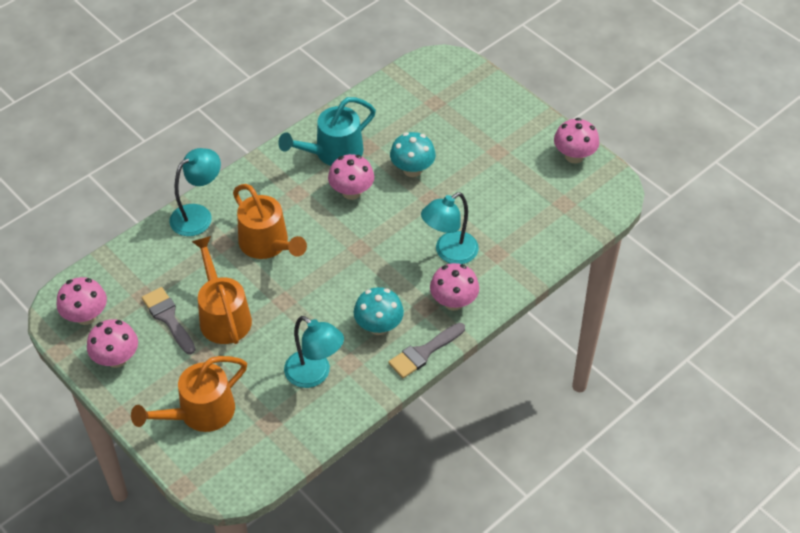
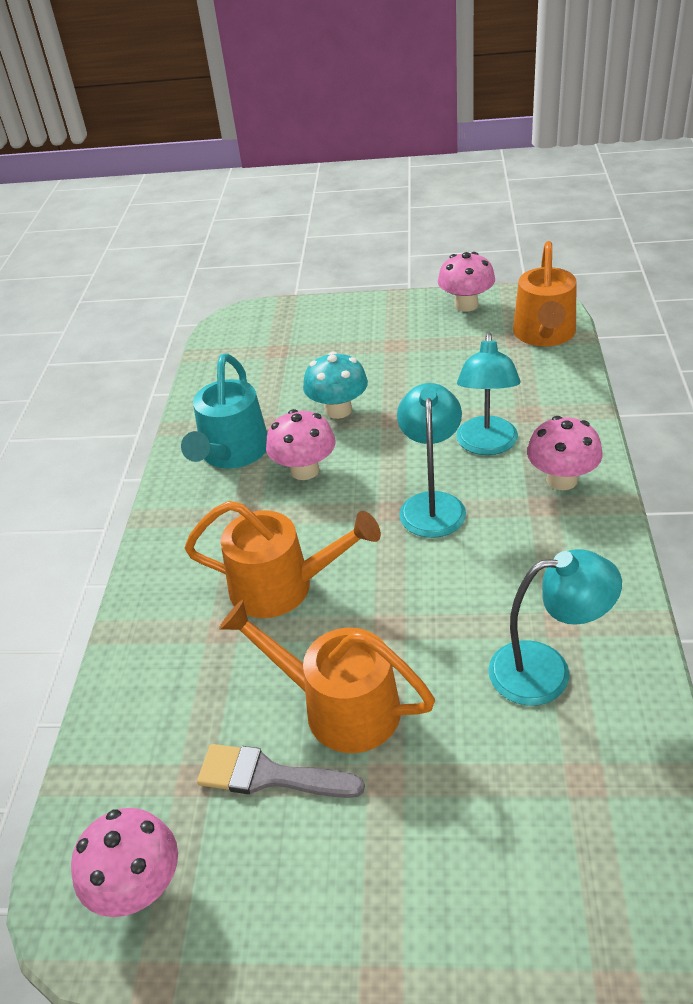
camera: 40 degrees left, 10 degrees down
(116, 358) = (264, 902): pink mushroom -> none
(198, 215) = (149, 625): turquoise lamp -> turquoise lamp (432, 504)
(199, 413) = (486, 858): orange watering can -> orange watering can (544, 335)
(378, 326) = (530, 561): turquoise mushroom -> none
(424, 352) = (614, 545): grey brush -> none

